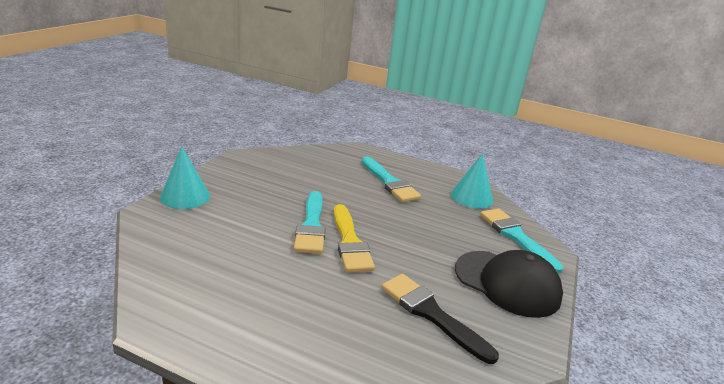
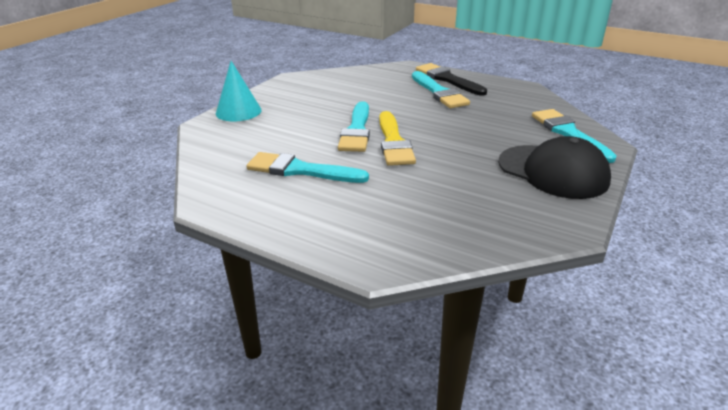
camera: 10 degrees right, 5 degrees up
(255, 276) = (300, 170): none -> turquoise brush
(431, 314) = (469, 197): black brush -> black brush (447, 79)
(471, 197) = (525, 102): turquoise cone -> none

